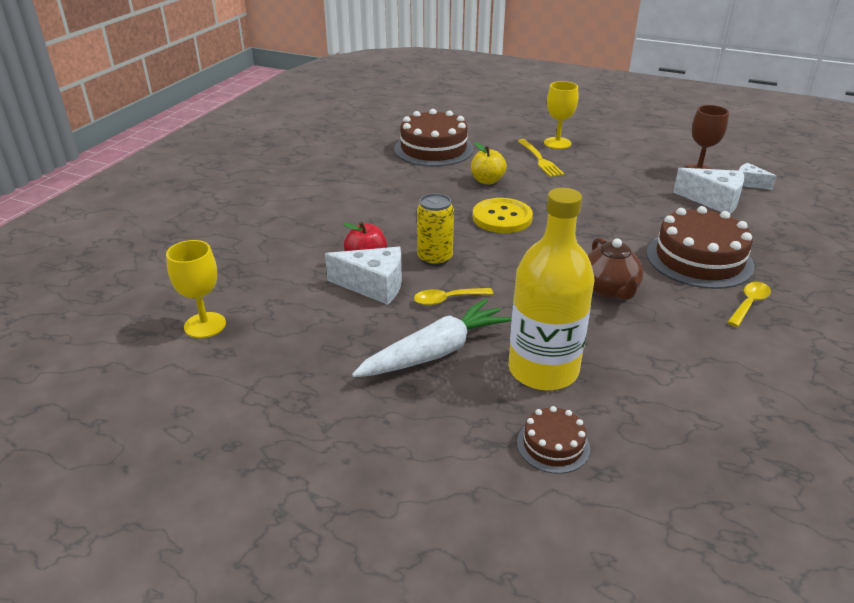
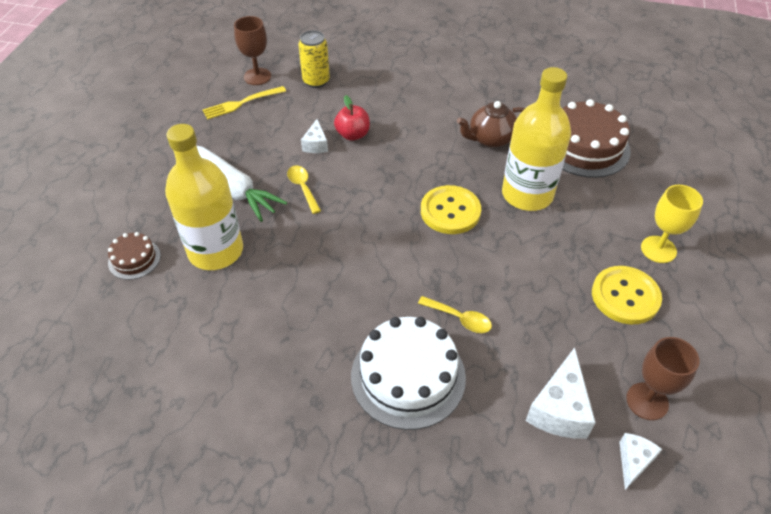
camera: 80 degrees right, 15 degrees up
(205, 325) = (257, 76): yellow goblet -> brown goblet
(374, 286) = (316, 144): white cheese -> white cheese, size x0.58
(435, 258) = (364, 173): yellow can -> yellow can (316, 81)
(487, 181) = (527, 194): yellow apple -> yellow bottle
(540, 159) = (601, 234): yellow fork -> yellow fork (241, 103)
(604, 162) = (625, 296): none -> yellow button
(609, 290) = (334, 295): brown teapot -> brown teapot (490, 139)
(699, 259) = (408, 376): brown cake -> white cake
(749, 304) = (327, 412): yellow spoon -> yellow spoon (459, 318)

